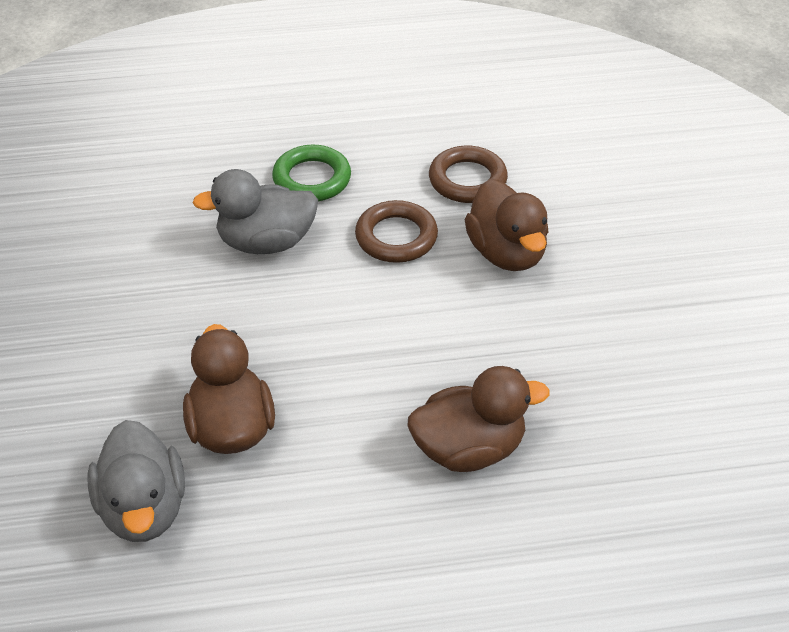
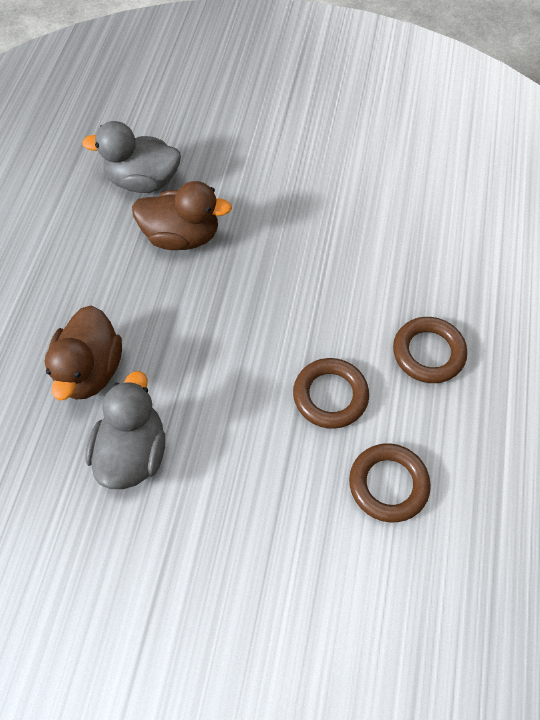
camera: 110 degrees right, 15 degrees up
(266, 242) = (358, 299): grey duck -> grey duck (133, 452)
(312, 179) = (428, 353): green ring -> brown ring
(506, 253) = (277, 479): brown duck -> none

